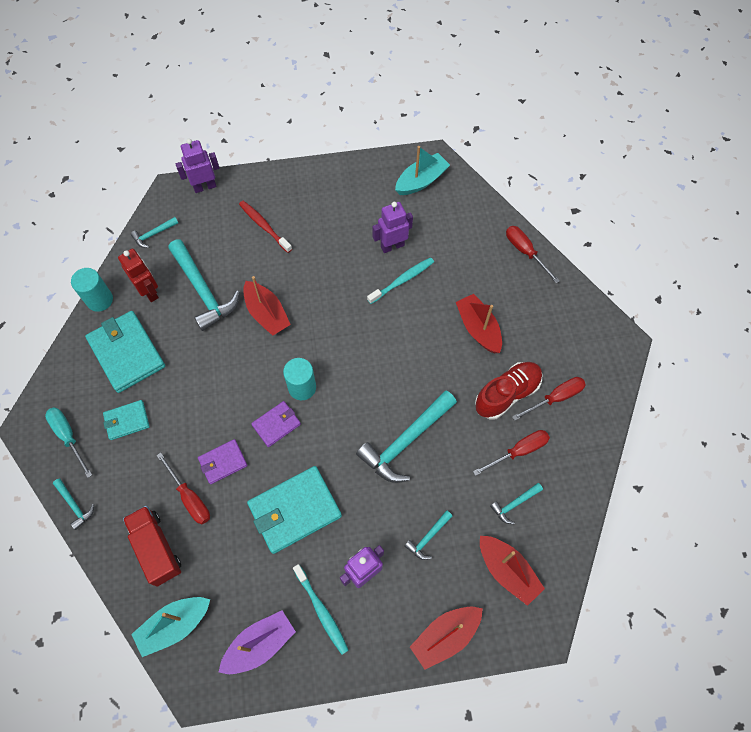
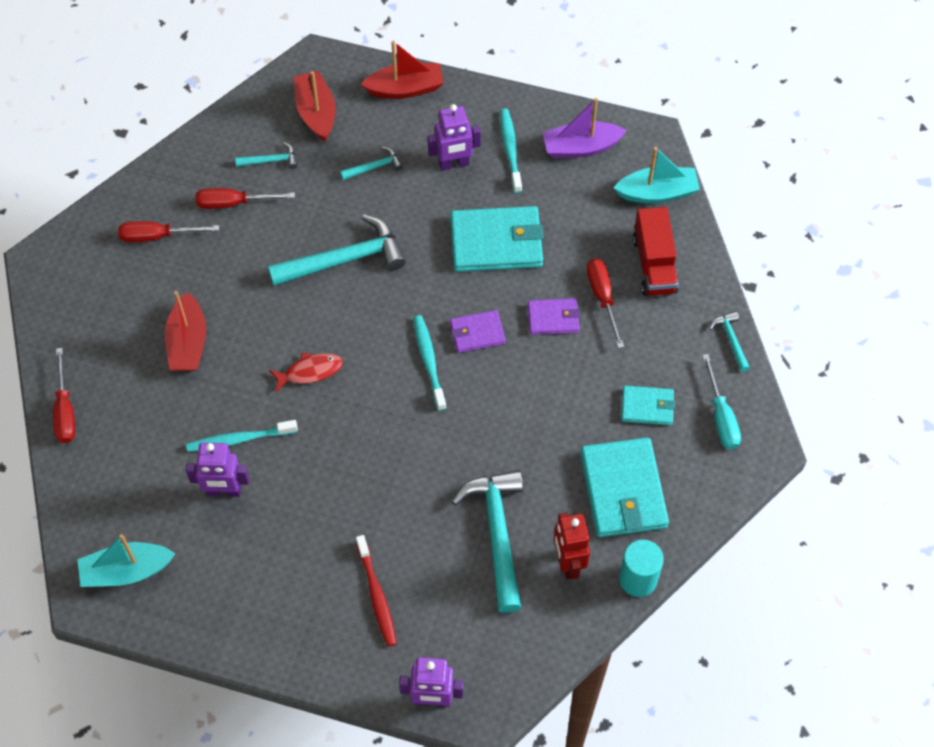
camera: 155 degrees left, 5 degrees down
(153, 234) = (534, 650): turquoise hammer -> none
(267, 314) = (429, 468): red boat -> none
(302, 387) = (429, 361): turquoise cylinder -> turquoise toothbrush
(382, 344) = (310, 372): none -> red fish
(507, 394) = (206, 261): red shoe -> none

